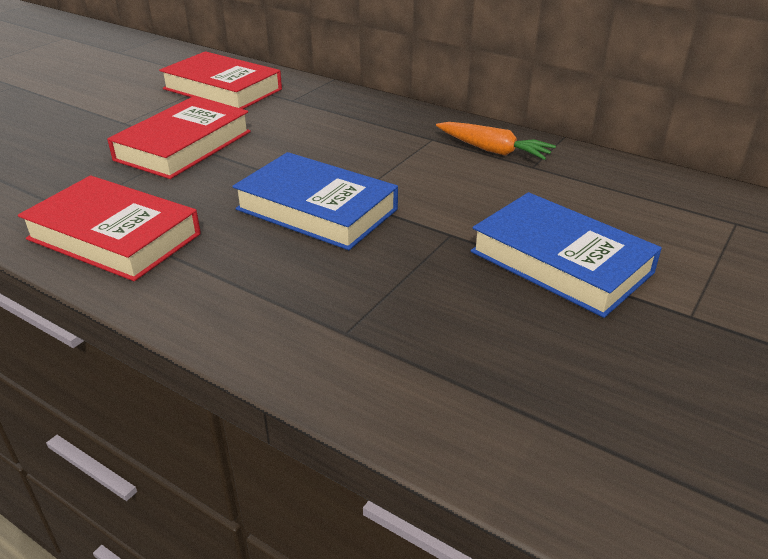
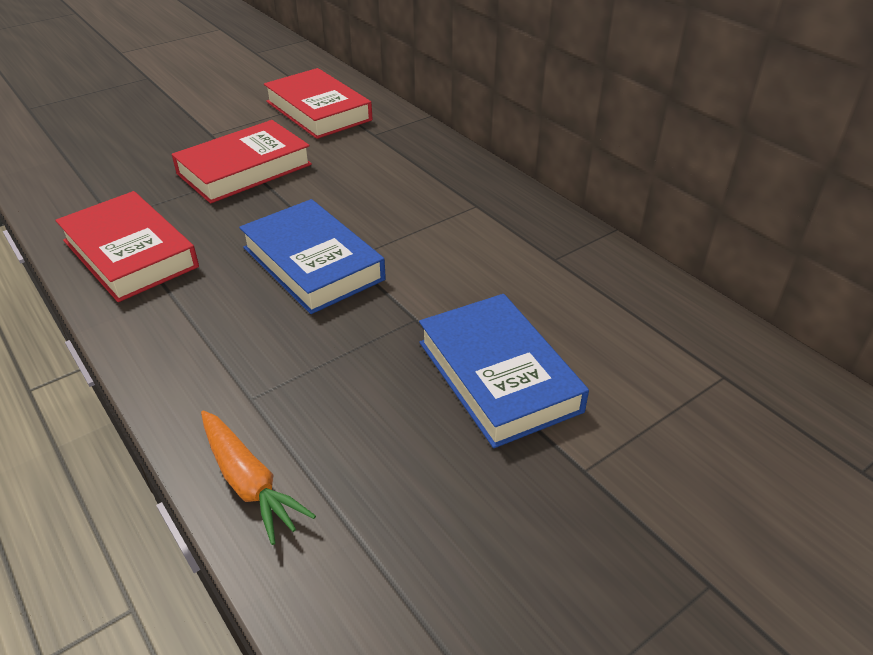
camera: 20 degrees right, 5 degrees up
(493, 150) = (528, 231): orange carrot -> orange carrot (249, 483)

